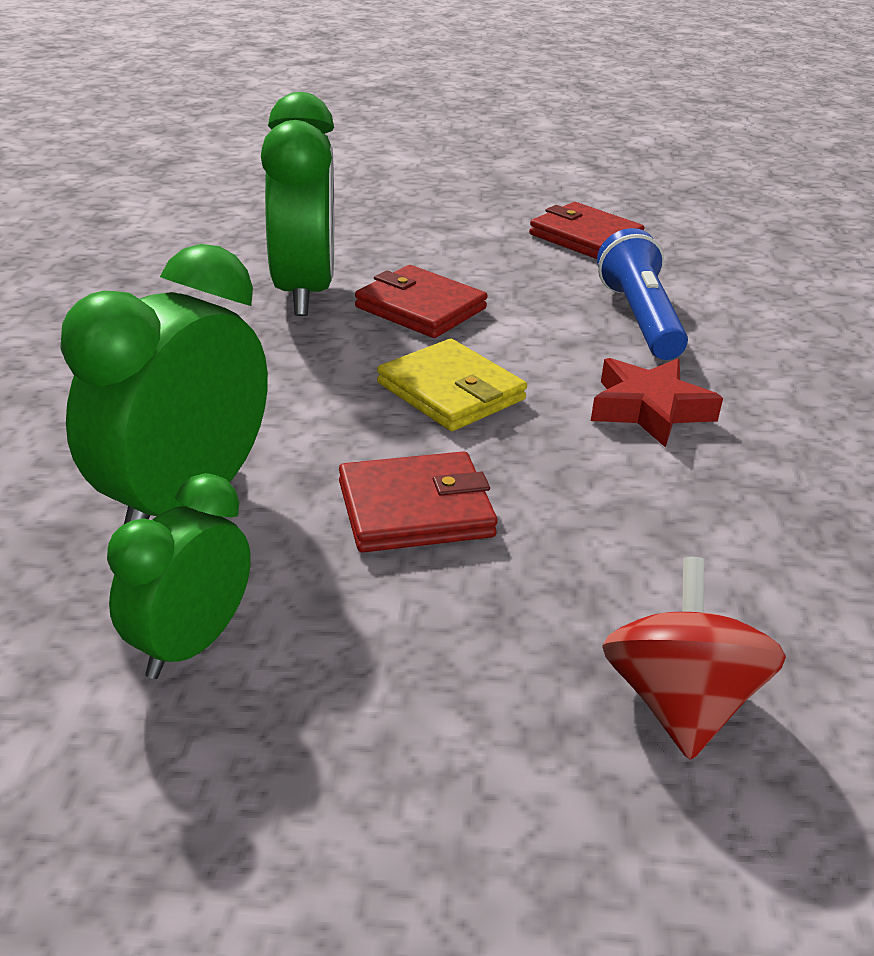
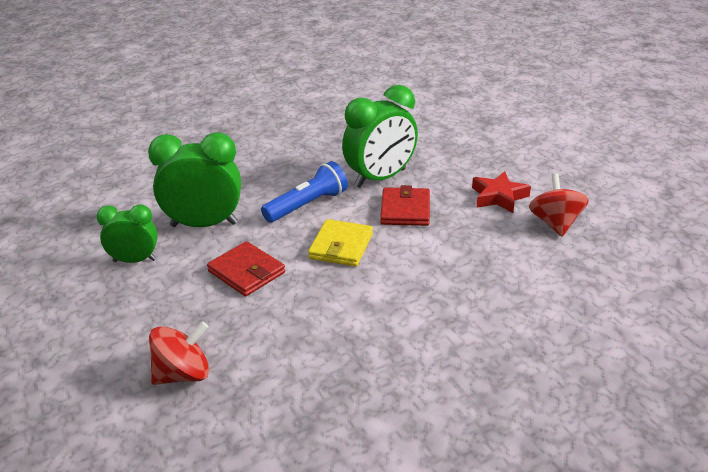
camera: 60 degrees right, 0 degrees up
(585, 237) = (555, 223): red wallet -> red spinning top
(640, 318) = (480, 271): blue flashlight -> blue flashlight (307, 205)
(649, 409) = (389, 303): red star -> red star (499, 197)

